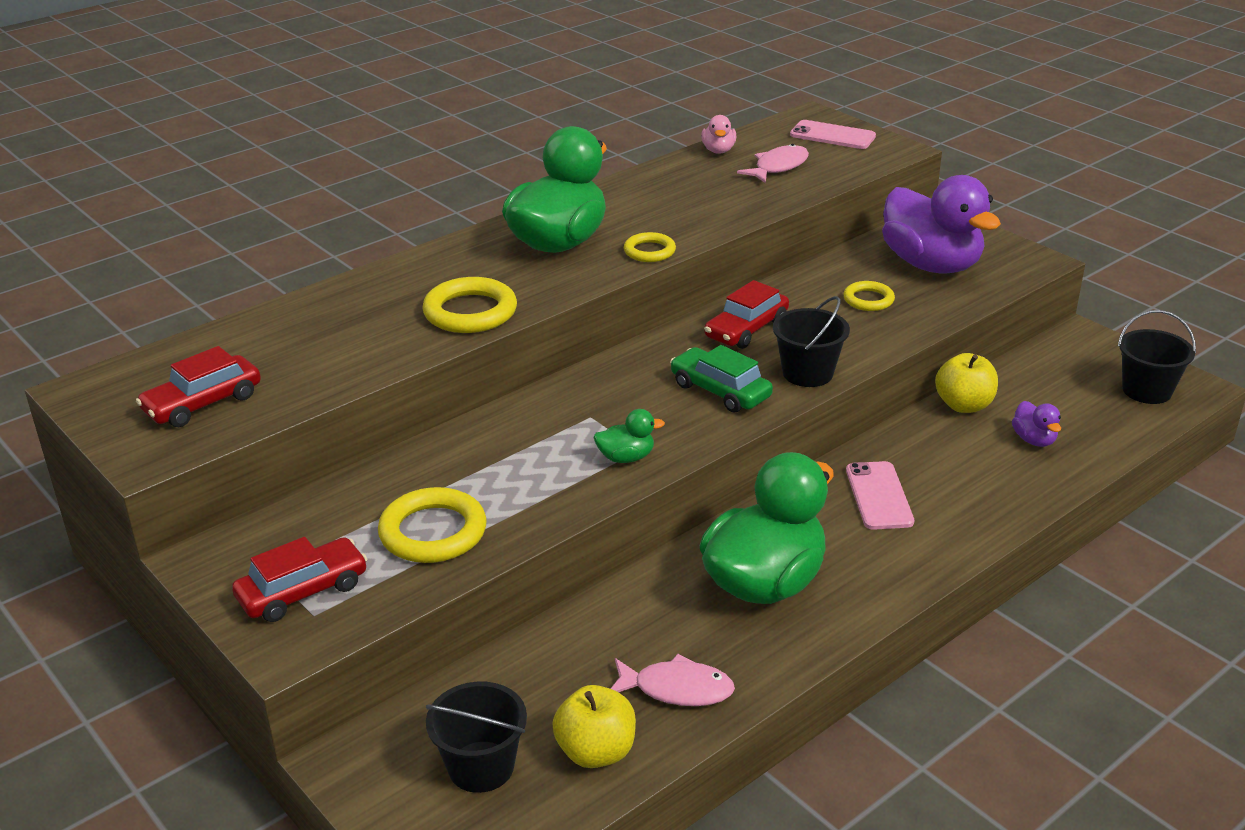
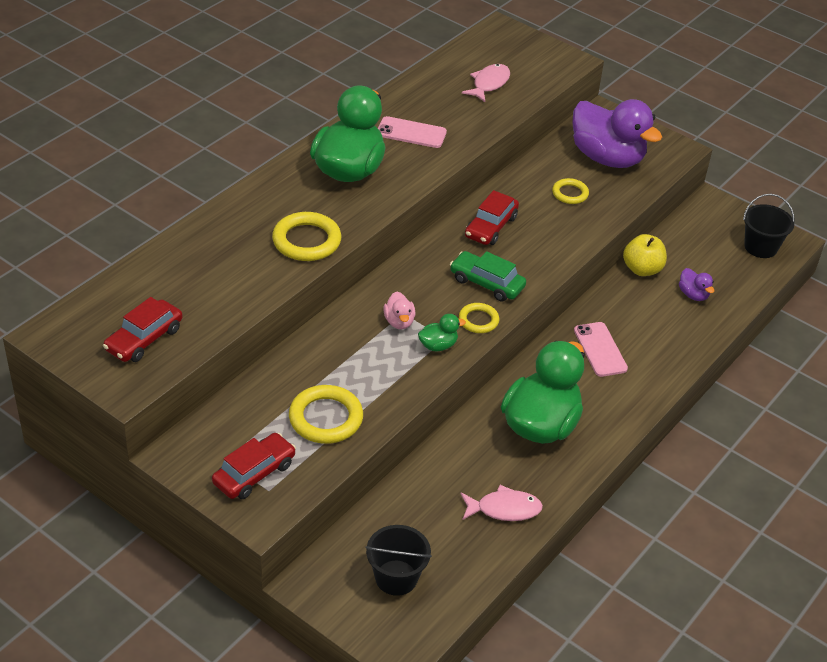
camera: 15 degrees left, 10 degrees up
(596, 752) = (465, 559): yellow apple -> none
(649, 251) = (418, 174): yellow ring -> yellow ring (478, 320)
(718, 150) = (440, 69): pink duck -> pink duck (399, 322)
(807, 373) = (543, 263): black bucket -> none
(832, 136) = (521, 49): pink phone -> pink phone (411, 133)

